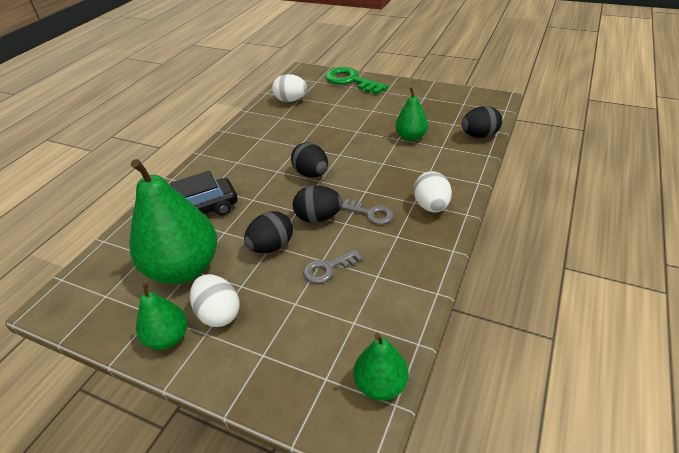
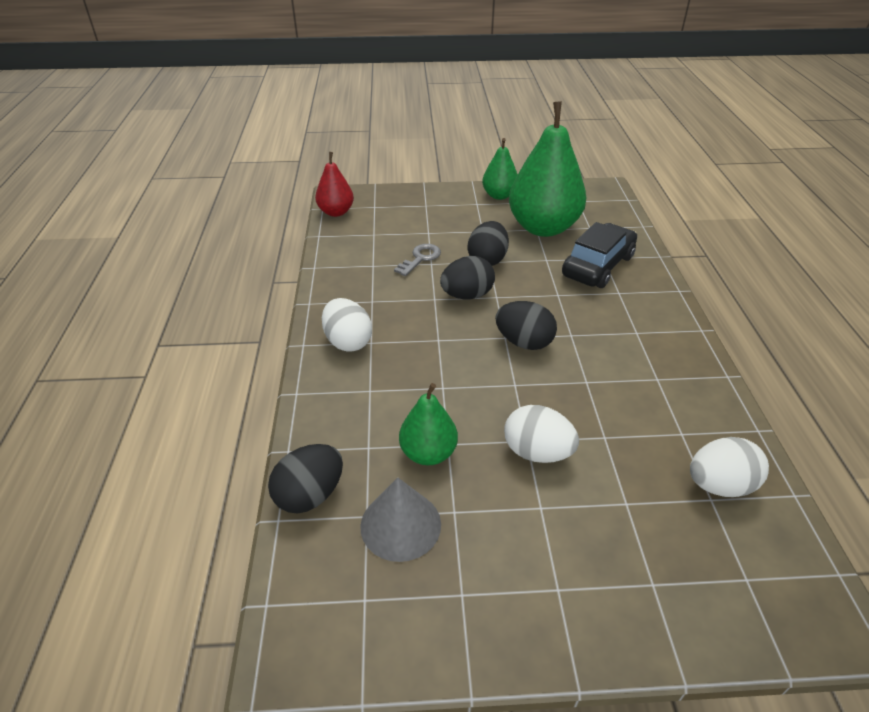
camera: 150 degrees right, 0 degrees up
(219, 313) = (480, 213): white egg -> white egg (537, 452)
(351, 81) = (672, 610): green key -> none
(371, 213) = (413, 315): grey key -> none
(380, 385) = (336, 212): green pear -> red pear
(438, 118) = (400, 525): none -> grey cone

